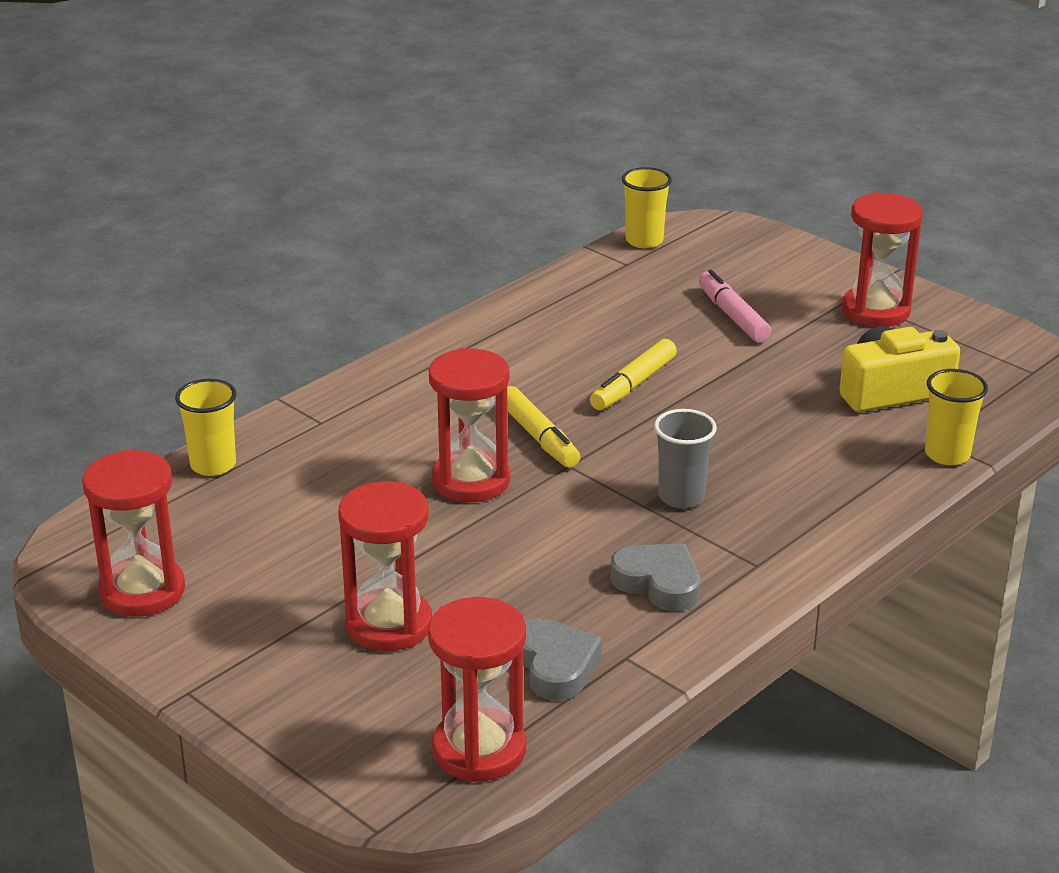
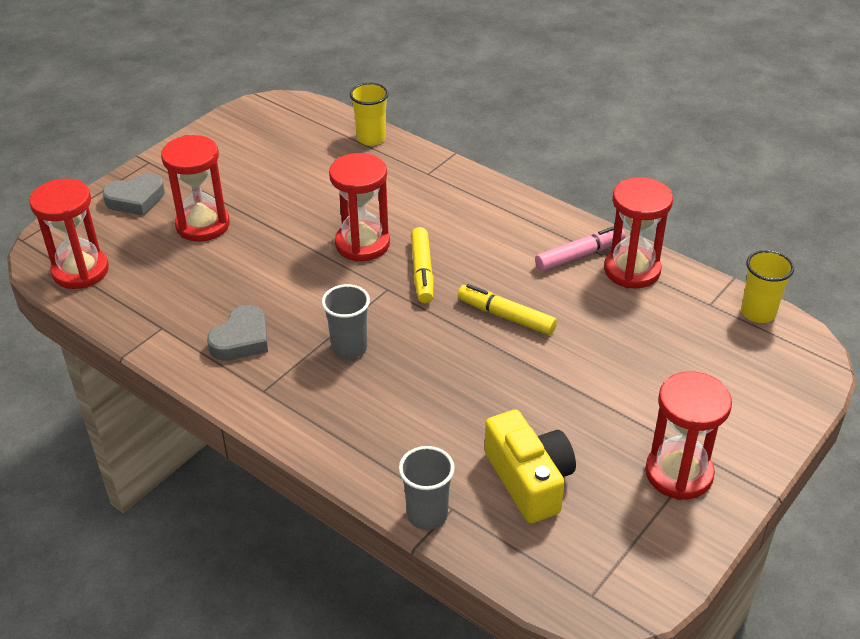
camera: 85 degrees right, 10 degrees up
(142, 591) = (240, 133): red hourglass -> red hourglass (632, 270)
(538, 437) = (422, 271): yellow marker -> yellow marker turned 60 degrees counterclockwise
(555, 666) = (155, 296): grey heart -> grey heart (136, 199)
(732, 316) = (636, 372): pink marker -> pink marker (579, 255)
(947, 454) = (427, 515): yellow cup -> grey cup

